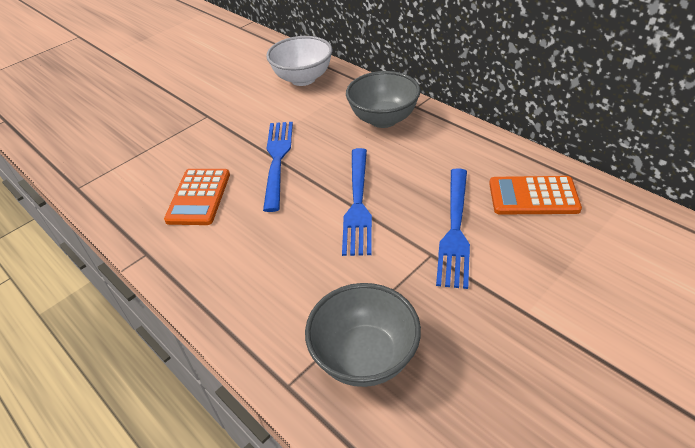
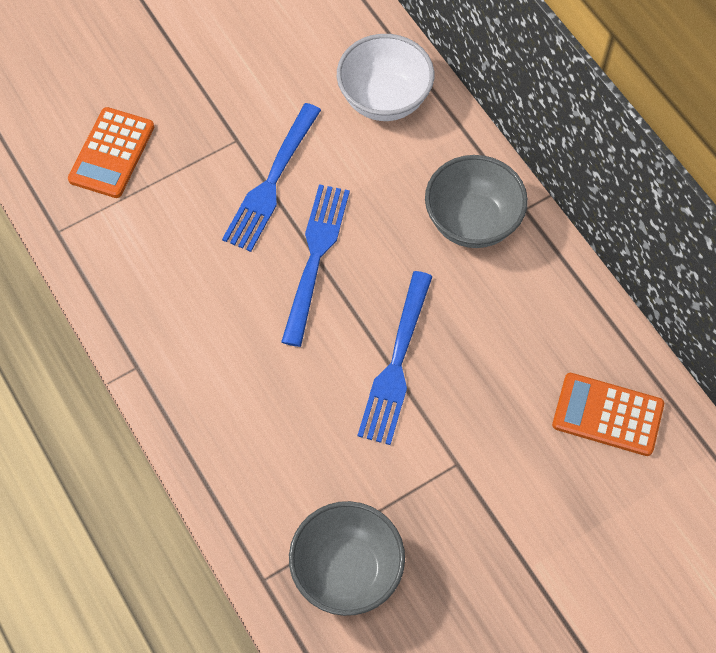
camera: 10 degrees right, 20 degrees up
(199, 197) = (207, 294): orange calculator -> orange calculator (112, 153)
(455, 229) = (496, 437): blue fork -> blue fork (272, 182)

